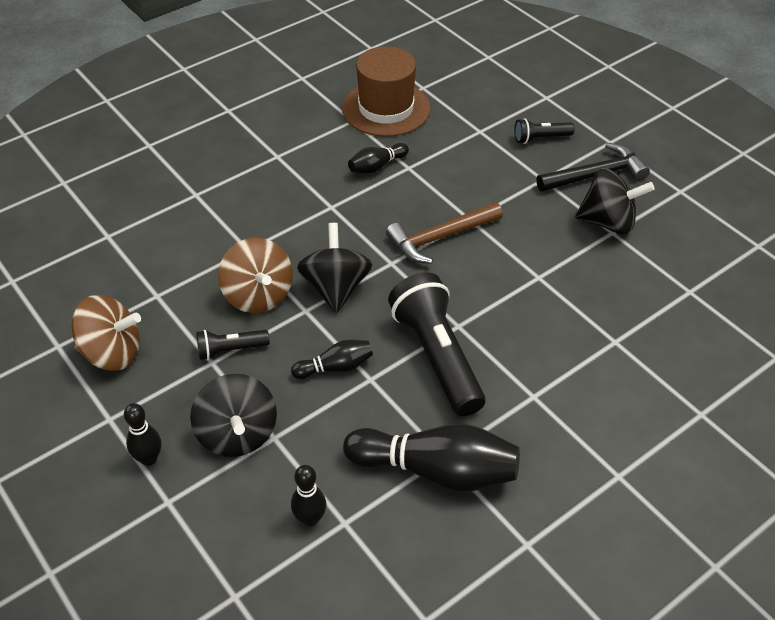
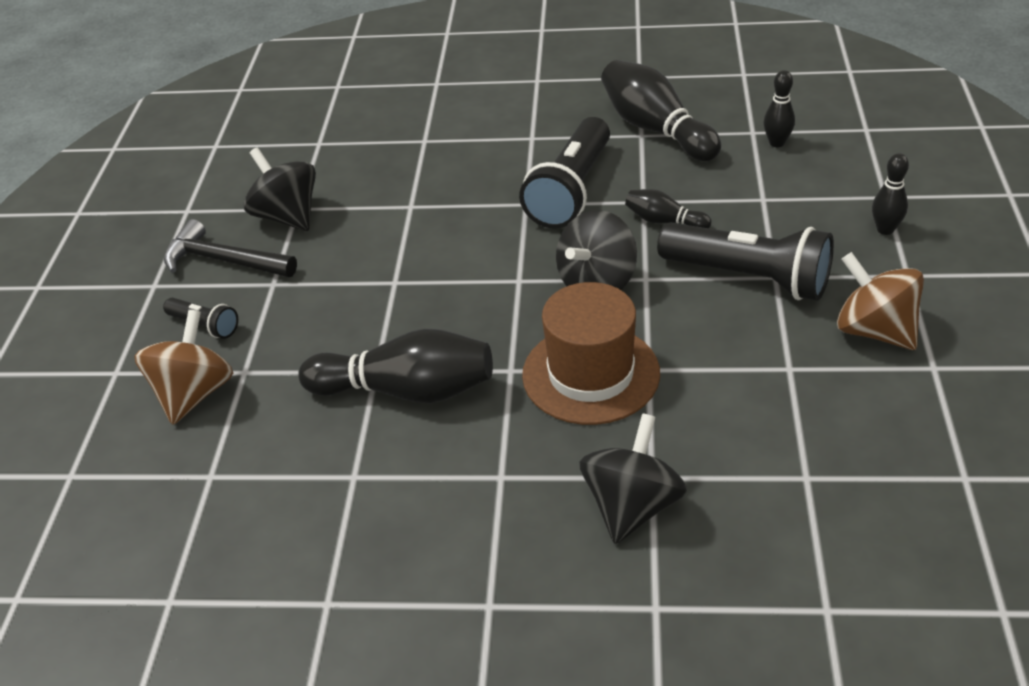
camera: 135 degrees left, 5 degrees down
(230, 350) = (749, 278): black flashlight -> black flashlight, size x2.06
(237, 434) = (793, 213): black spinning top -> black spinning top (632, 506)
(258, 296) = (680, 313): brown spinning top -> brown spinning top (194, 394)
(377, 166) = (407, 391): black bowling pin -> black bowling pin, size x1.95
(386, 109) = (295, 468): brown hat -> brown hat (591, 374)
(440, 238) = (446, 279): brown hammer -> none

